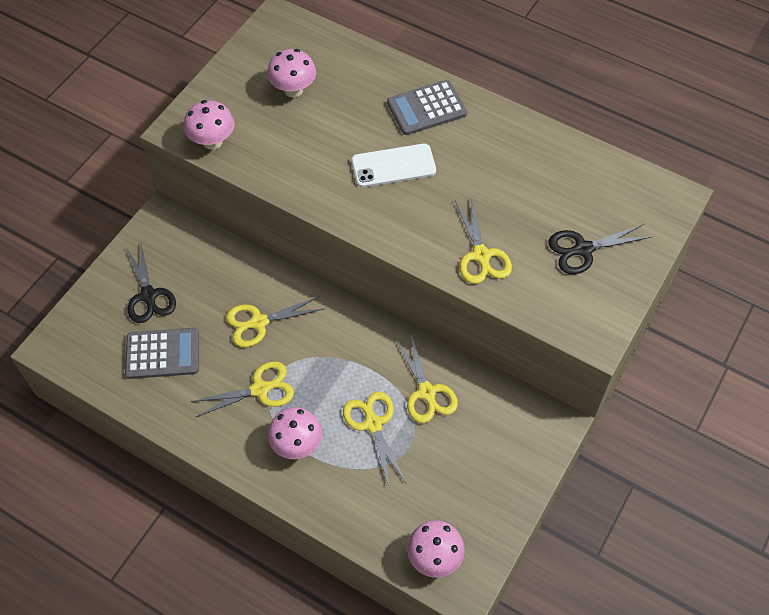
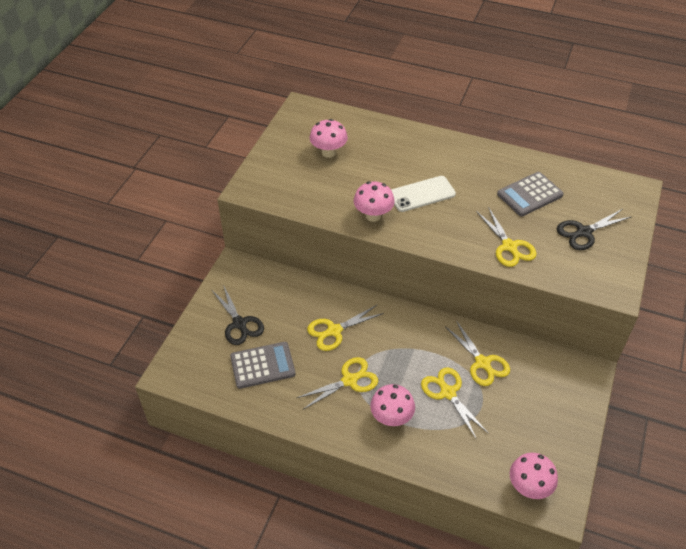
camera: 10 degrees left, 10 degrees down
(212, 141) = (276, 195): pink mushroom -> pink mushroom (373, 216)
(426, 108) = (433, 153): grey calculator -> grey calculator (529, 195)

